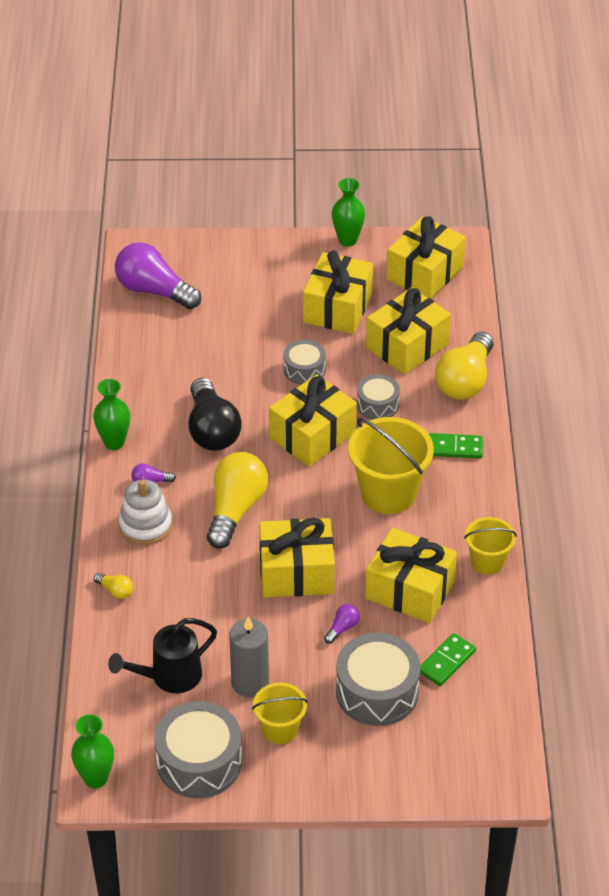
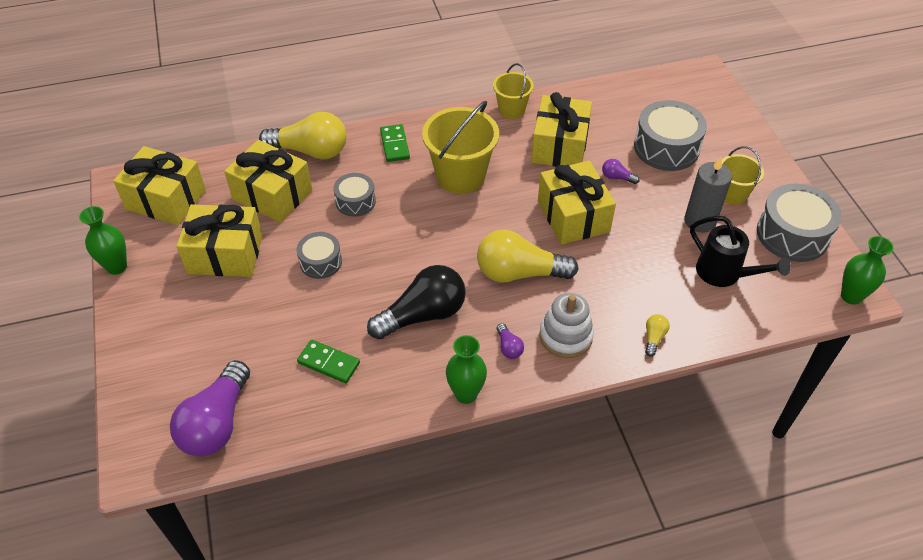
camera: 105 degrees left, 5 degrees up
(312, 435) = (407, 238): yellow gift -> none
(446, 661) = (618, 116): green domino -> green domino (328, 363)

